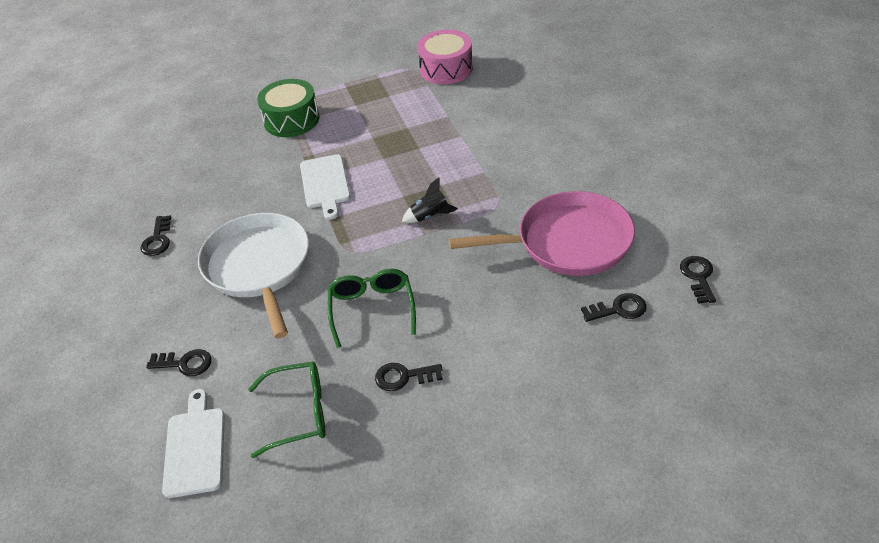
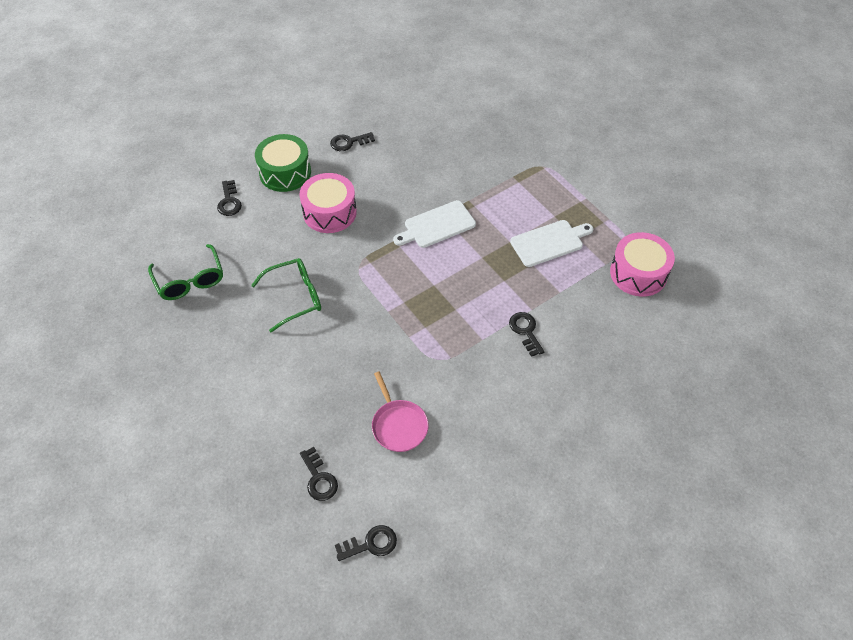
camera: 70 degrees right, 10 degrees up
(195, 448) = (158, 232): white cutting board -> white cutting board (549, 242)
(259, 267) = (329, 212): white pan -> pink drum
(291, 120) = (518, 177): green drum -> green drum (285, 172)
(403, 377) = (228, 335): black key -> black key (525, 331)
(430, 216) = (412, 310): black rocket -> none
(568, 242) = (398, 425): pink pan -> pink pan, size x0.53

